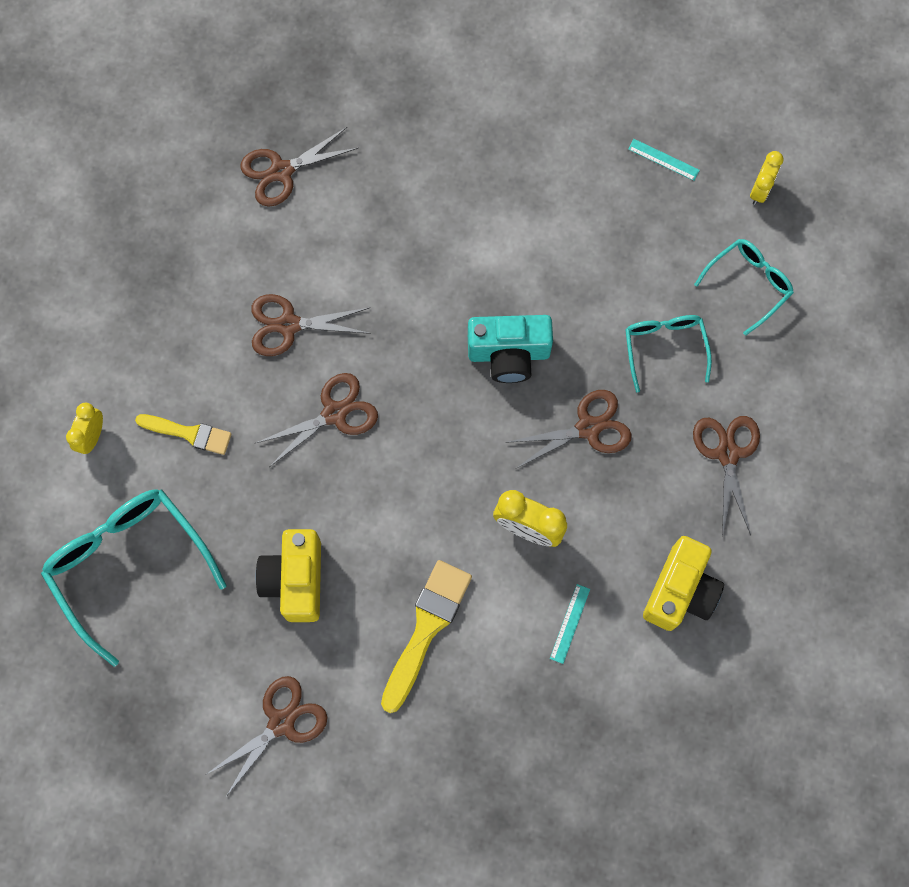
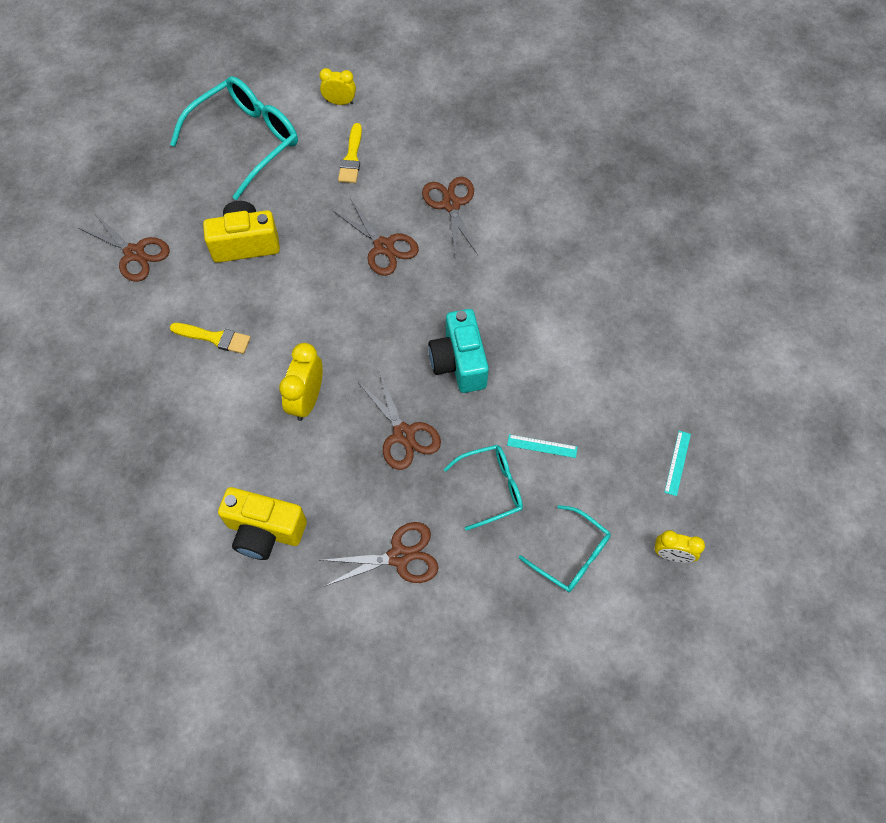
camera: 80 degrees right, 10 degrees down
(282, 171) = (580, 178): brown scissors -> none
(426, 628) = (215, 338): yellow brush -> yellow brush, size x0.64
(570, 623) = (227, 444): turquoise ruler -> turquoise ruler (542, 446)

